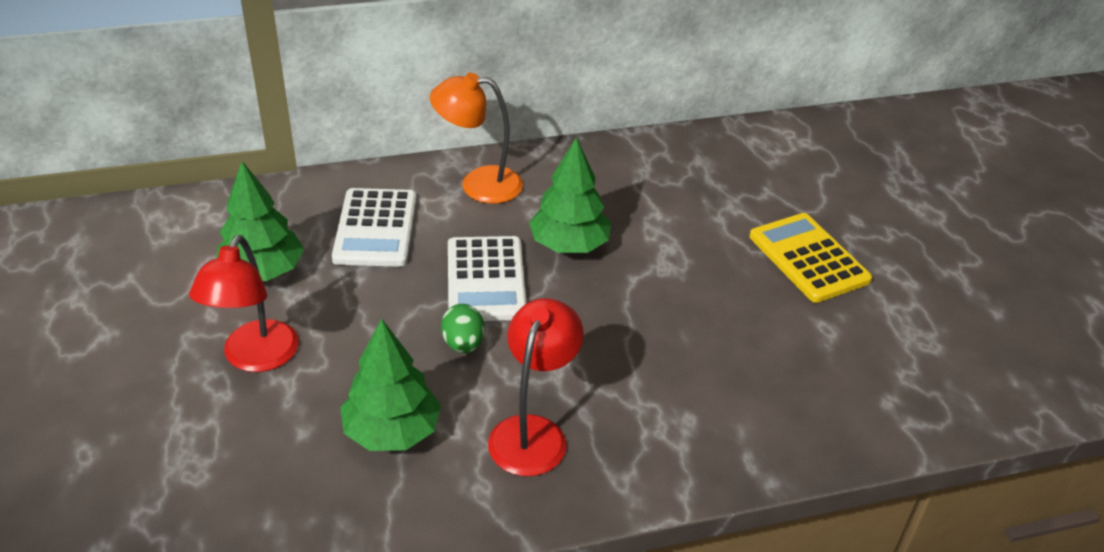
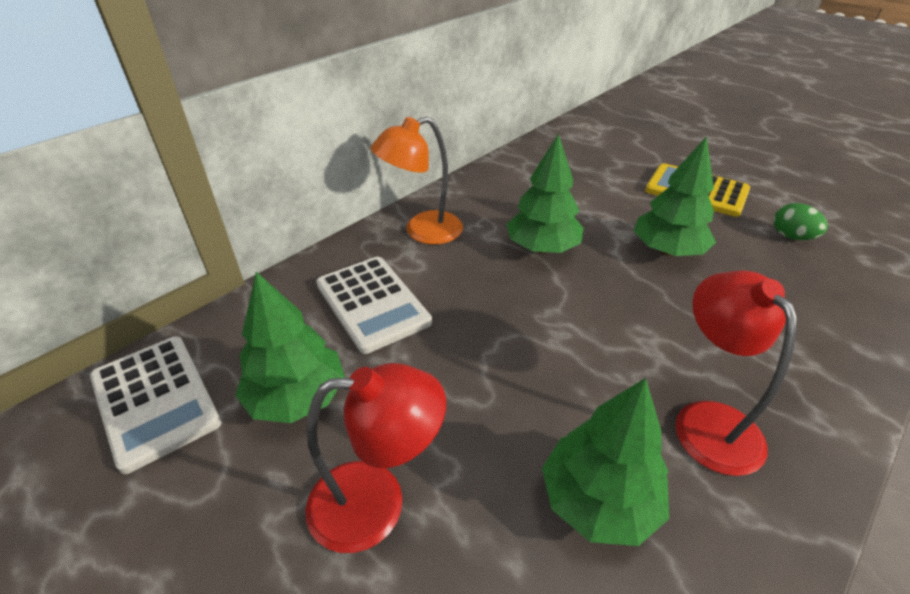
camera: 30 degrees left, 0 degrees up
(255, 358) = (377, 503): red lamp -> red lamp turned 75 degrees counterclockwise
(463, 344) = (559, 370): green egg -> green egg (791, 237)
(486, 280) = (513, 303): white calculator -> white calculator (155, 400)
(687, 300) = (667, 251): none -> green tree

